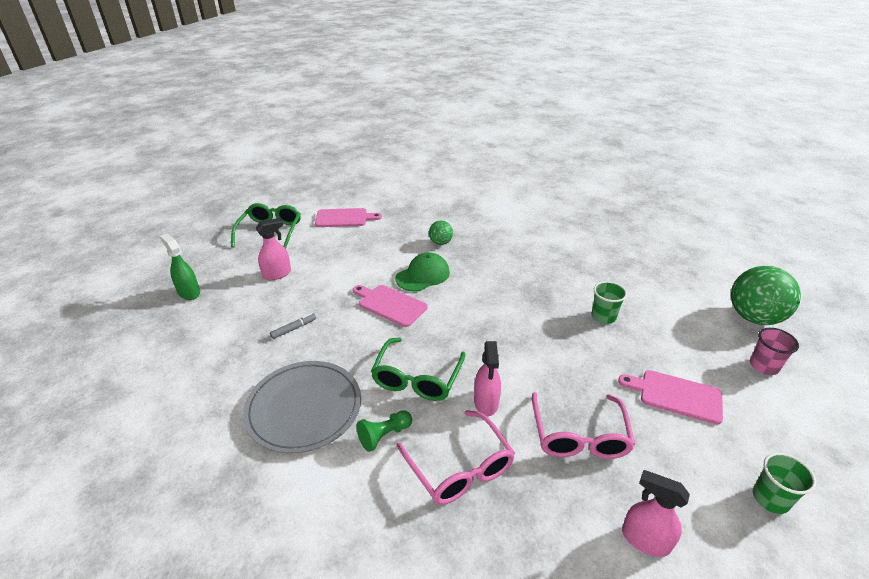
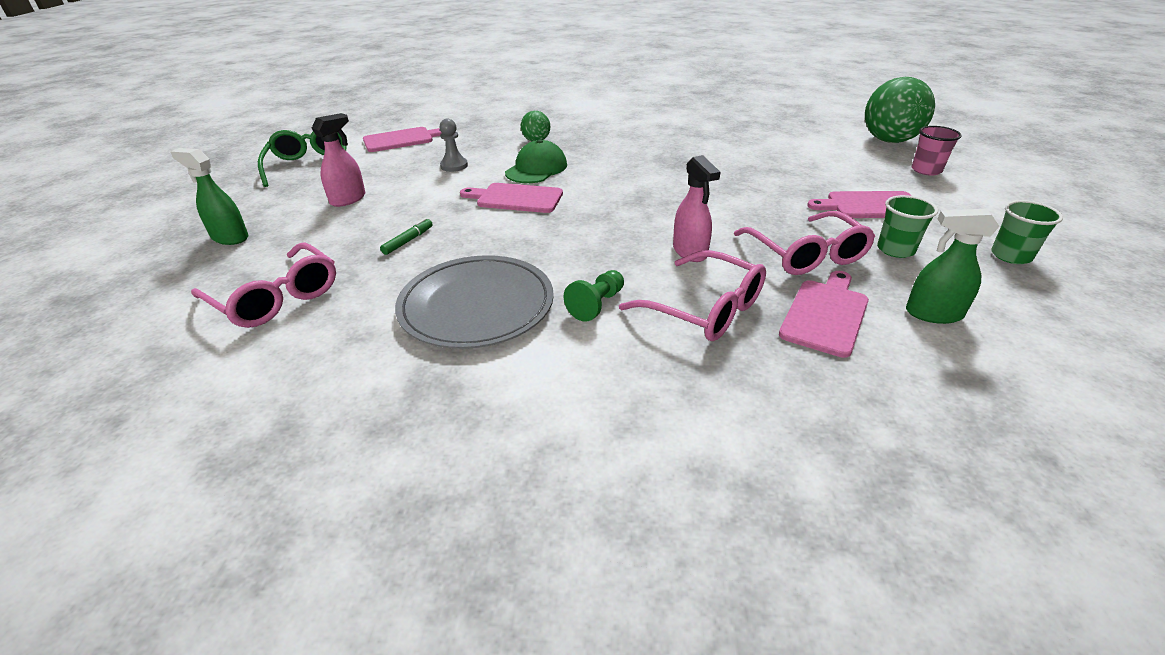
camera: 20 degrees left, 0 degrees up
(188, 359) = (276, 298): none -> pink glasses
(294, 328) = (408, 241): grey marker -> green marker
(365, 257) = (454, 166): none -> grey pawn
(417, 378) = (597, 250): green glasses -> none
(551, 507) = (825, 314): none -> pink cutting board
(603, 316) = (755, 165): green cup -> green cup (895, 250)
(645, 540) = (933, 314): pink spray bottle -> green spray bottle

